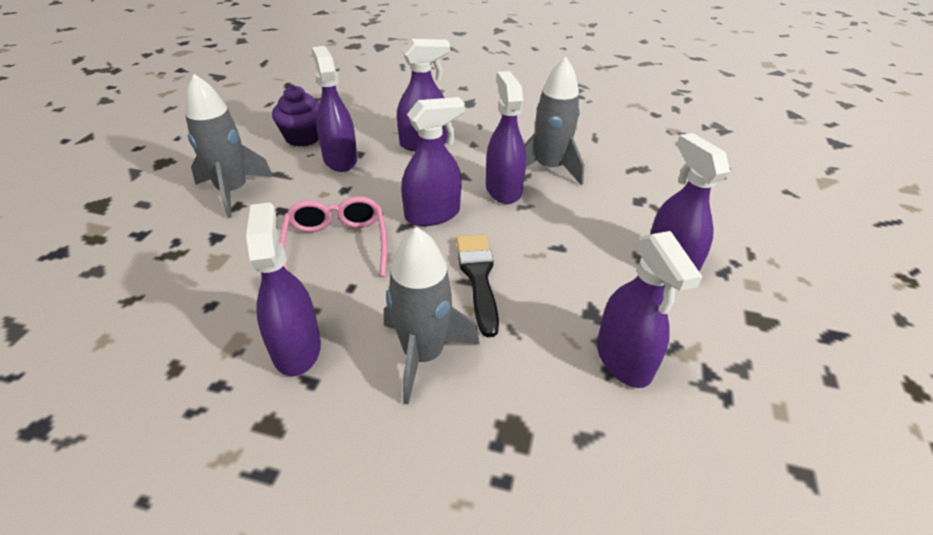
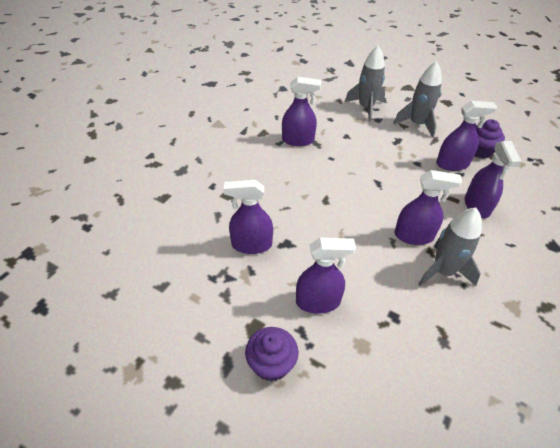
camera: 105 degrees right, 5 degrees up
(336, 245) = (365, 156): pink glasses -> none
(423, 355) = (281, 175): grey rocket -> grey rocket (366, 107)
(432, 214) = (388, 196): purple spray bottle -> none
(478, 277) = (327, 204): black brush -> none
(790, 291) = (271, 364): none -> purple cupcake

